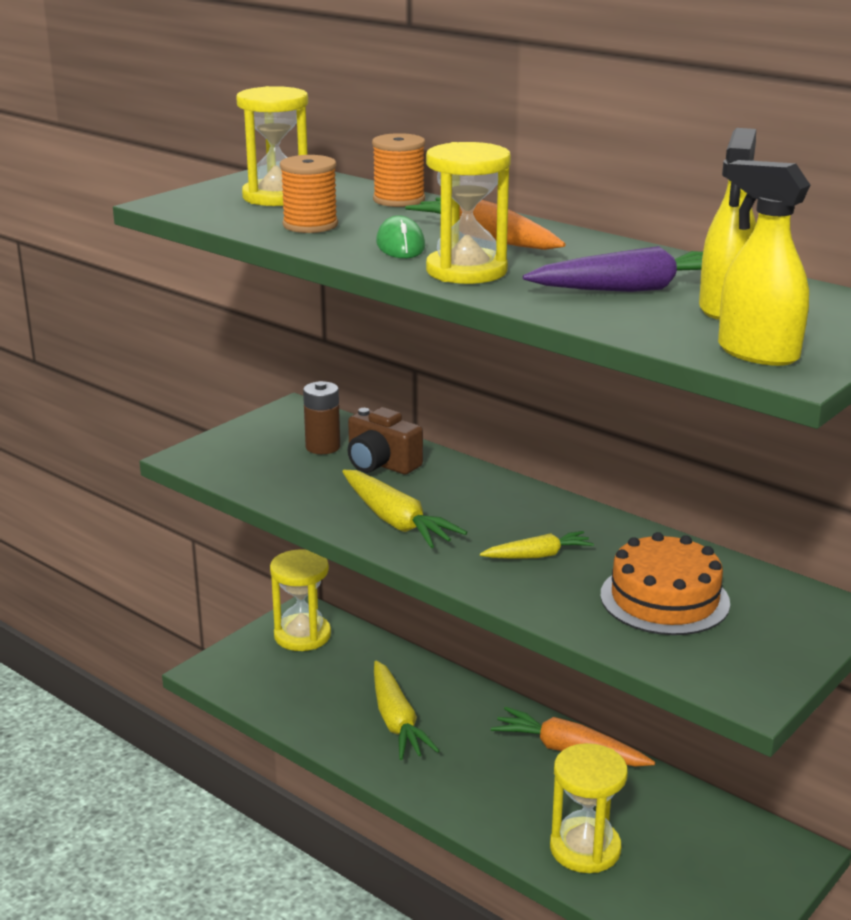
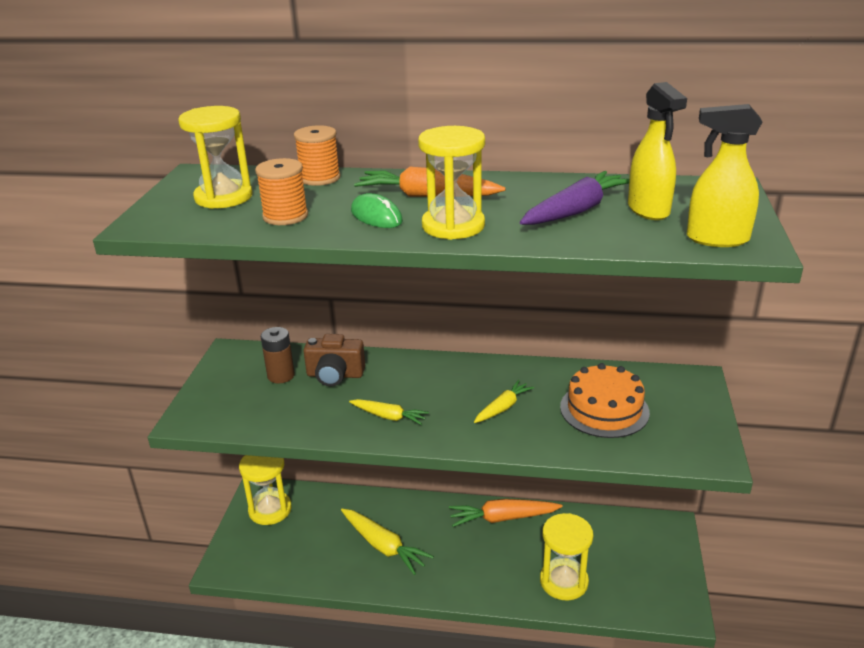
camera: 30 degrees left, 5 degrees up
(396, 521) = (389, 417): yellow carrot -> yellow carrot, size x0.61

